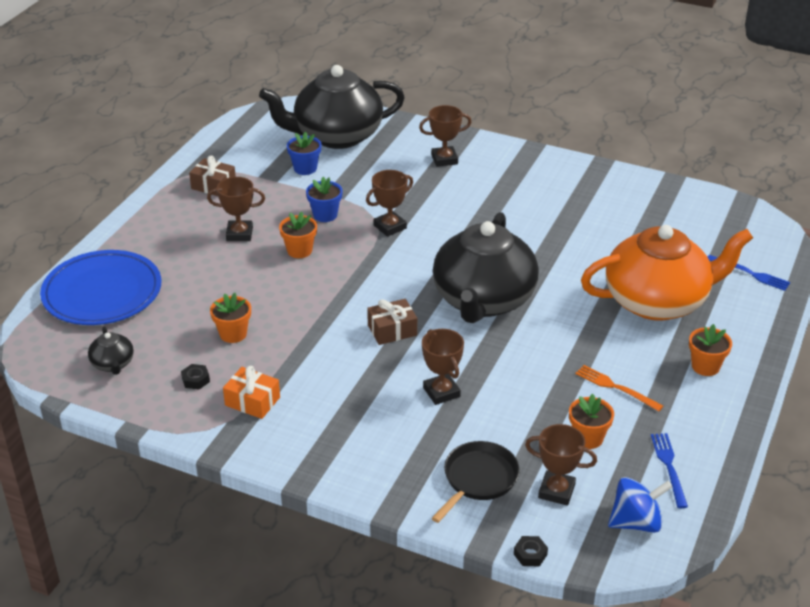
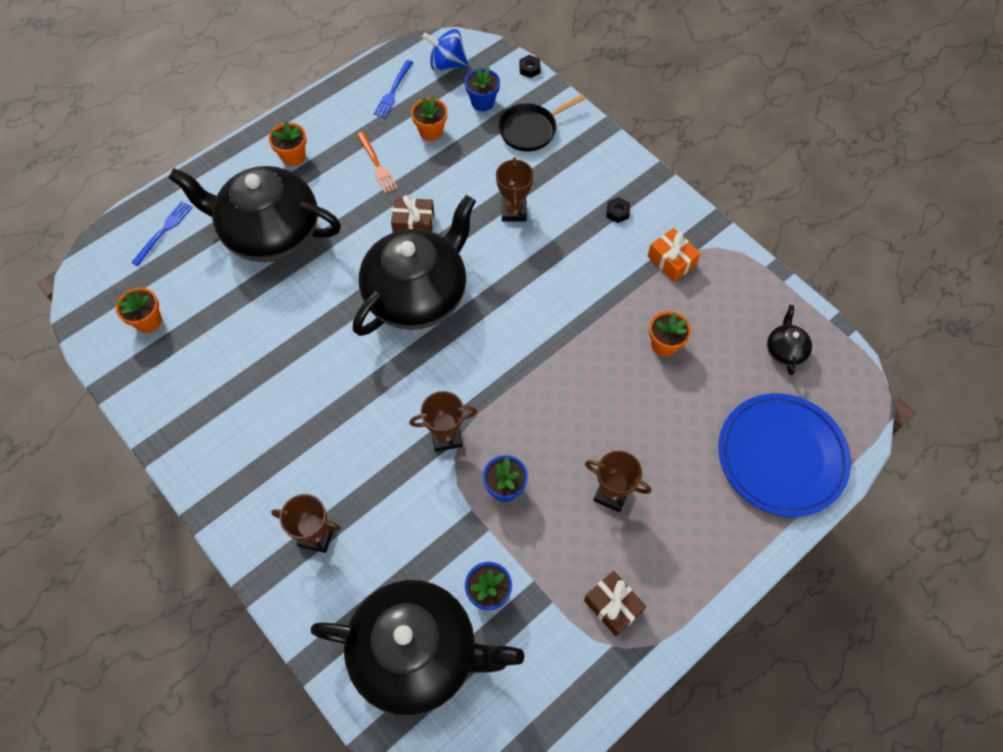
camera: 155 degrees left, 25 degrees up
(195, 380) = (713, 302): black nut -> black nut (617, 212)
(299, 250) = (557, 438): orange flower pot -> orange flower pot (148, 321)
(392, 330) = (519, 292): brown gift -> brown gift (413, 224)
(556, 491) = (482, 102): brown trophy -> blue flower pot
(657, 301) = (270, 233): orange teapot -> black teapot
(750, 273) = (164, 231): blue fork -> blue fork turned 60 degrees clockwise

